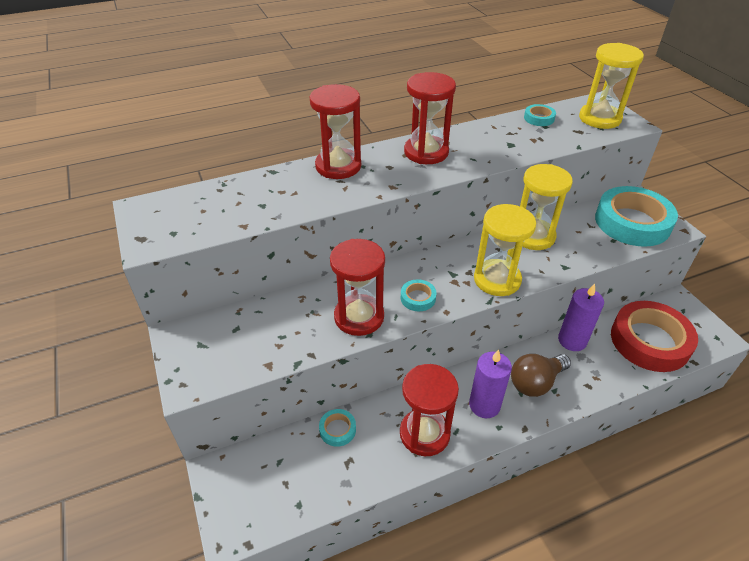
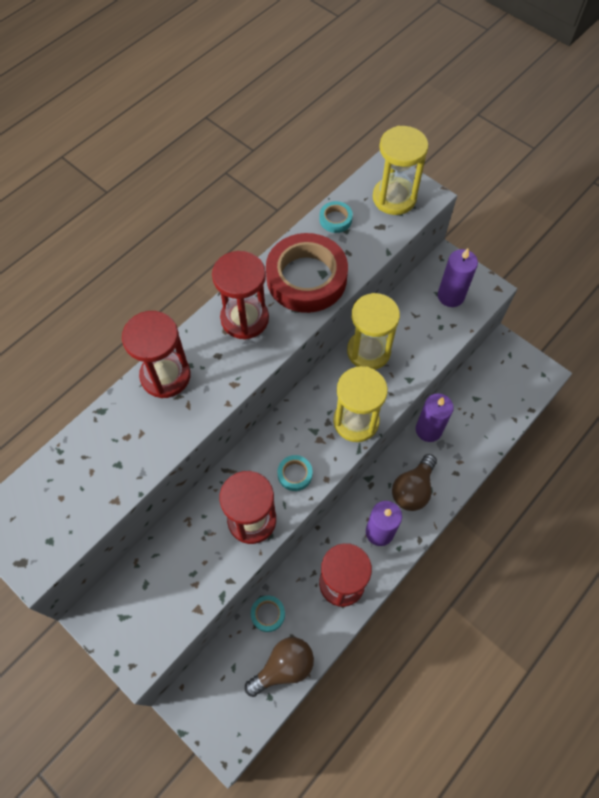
camera: 25 degrees left, 20 degrees up
(327, 483) = (283, 667): none -> brown light bulb
(632, 222) = (450, 296): turquoise tape -> purple candle
(649, 341) = (491, 402): red tape -> red tape (306, 278)

